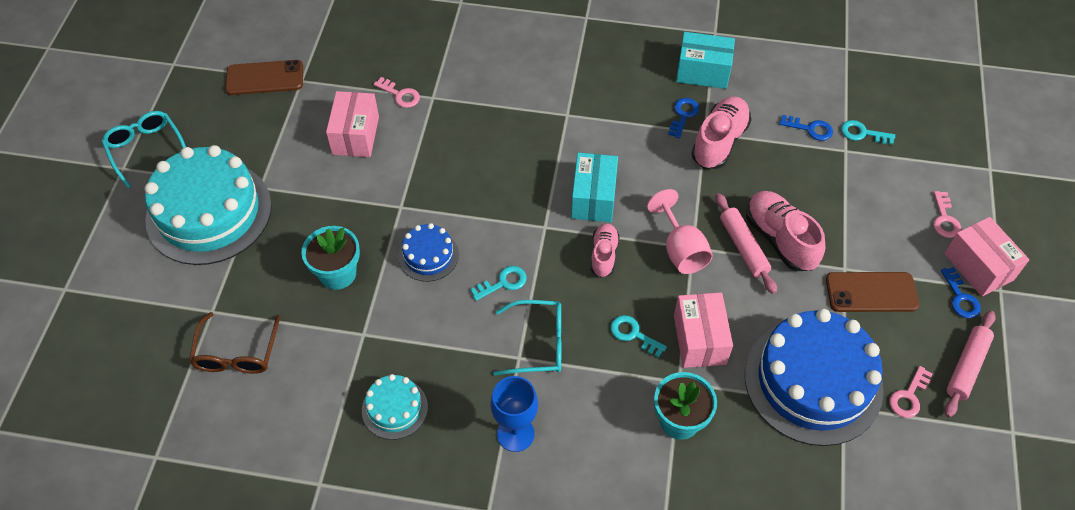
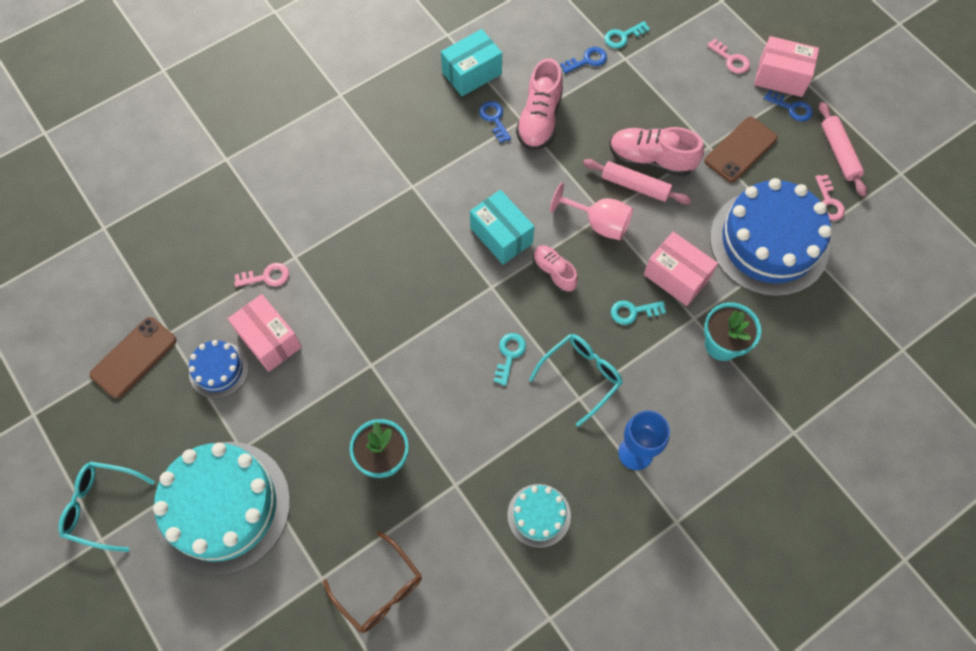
camera: 45 degrees left, 10 degrees up
(428, 255) = (434, 383): blue cake -> blue cake (219, 370)
(719, 142) = (539, 119): pink shoe -> pink shoe turned 150 degrees counterclockwise

